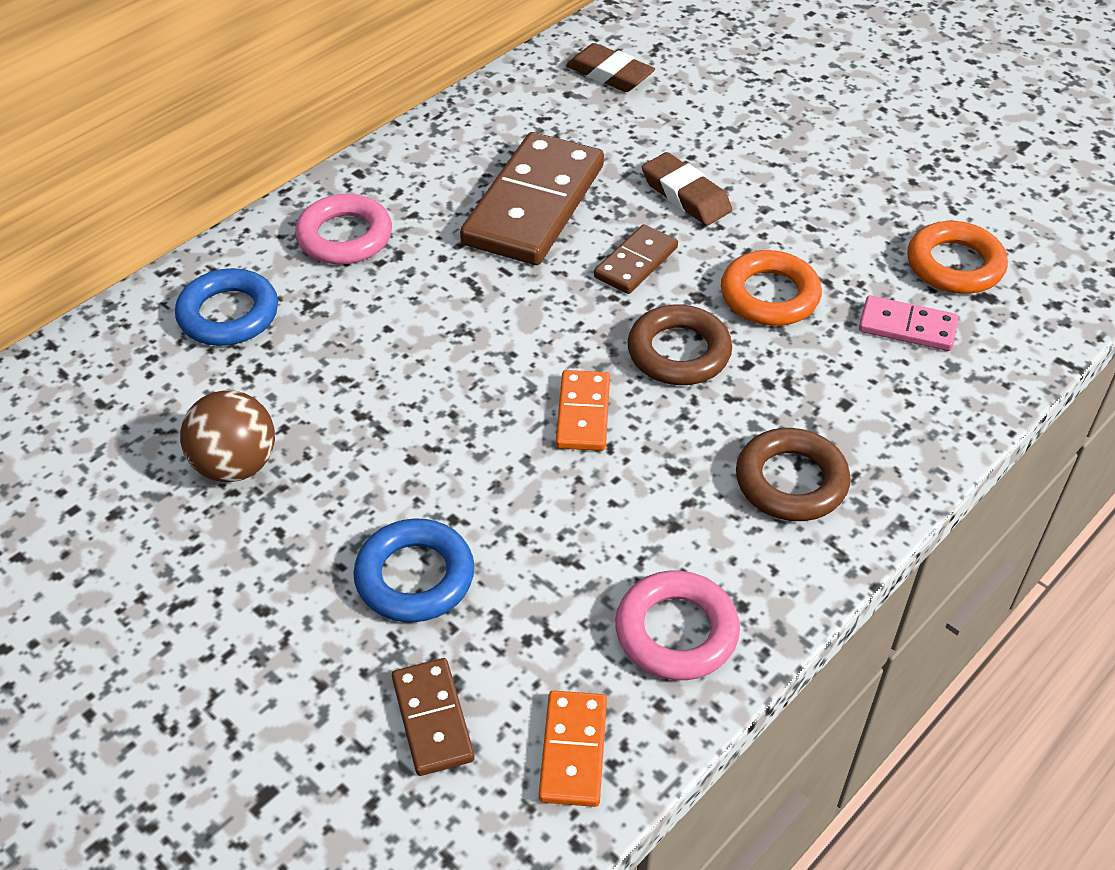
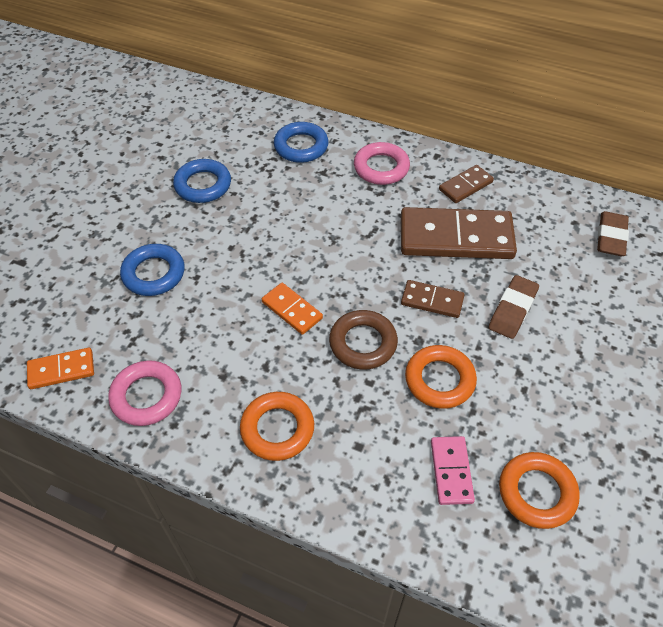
camera: 70 degrees right, 5 degrees up
(236, 465) = (203, 185): brown ball -> blue ring
(432, 719) = (70, 307): brown domino -> brown domino (465, 186)
(583, 413) = (292, 310): orange domino -> orange domino turned 60 degrees clockwise
(791, 481) = (277, 429): brown ring -> orange ring

